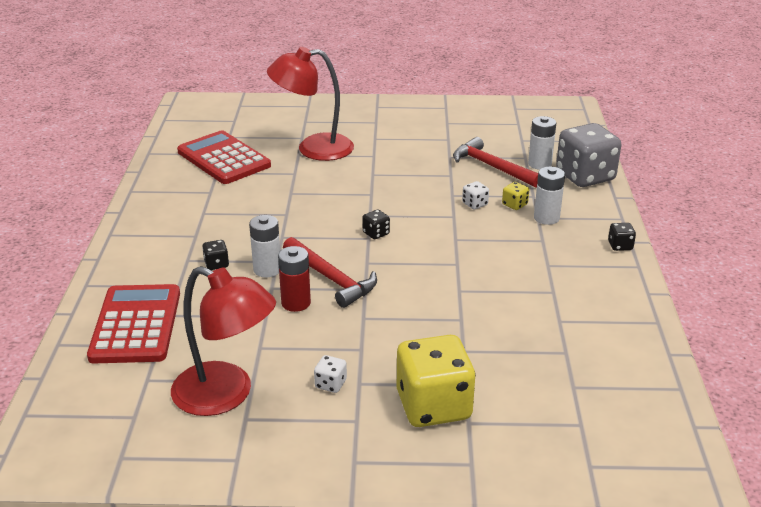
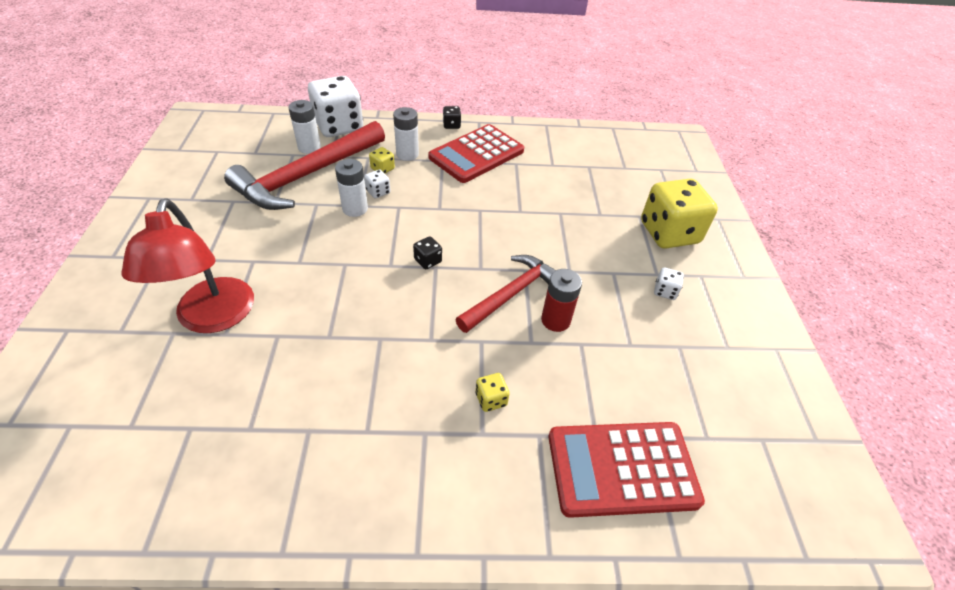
camera: 95 degrees left, 15 degrees up
(216, 264) = (491, 399): black dice -> yellow dice
(223, 159) = (208, 425): red calculator -> red calculator (476, 154)
(226, 395) = (705, 365): red lamp -> none
(267, 269) = (499, 348): white battery -> white battery (355, 209)
(491, 167) = (306, 176): red hammer -> red hammer, size x1.62
(585, 176) = (339, 126): grey dice -> white dice

